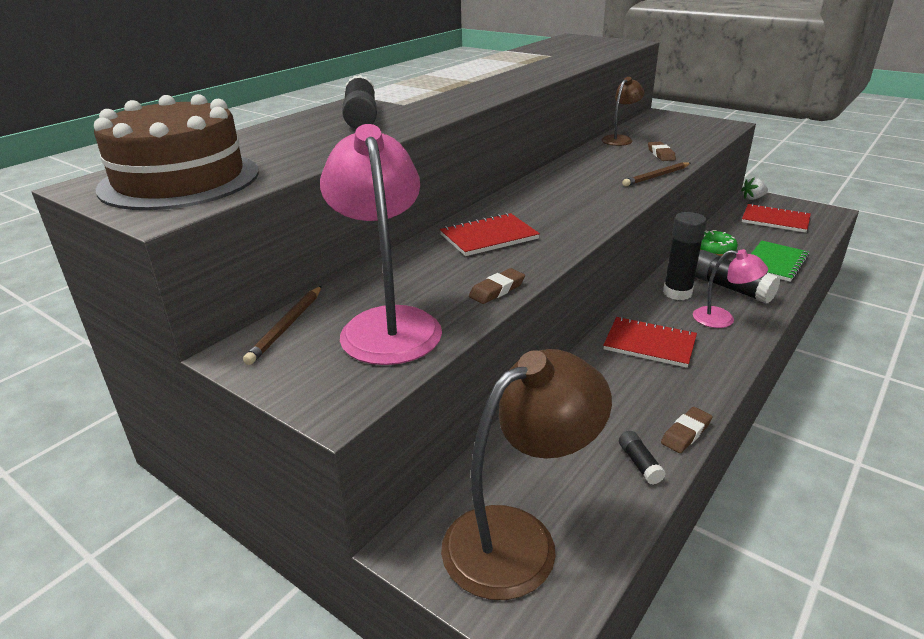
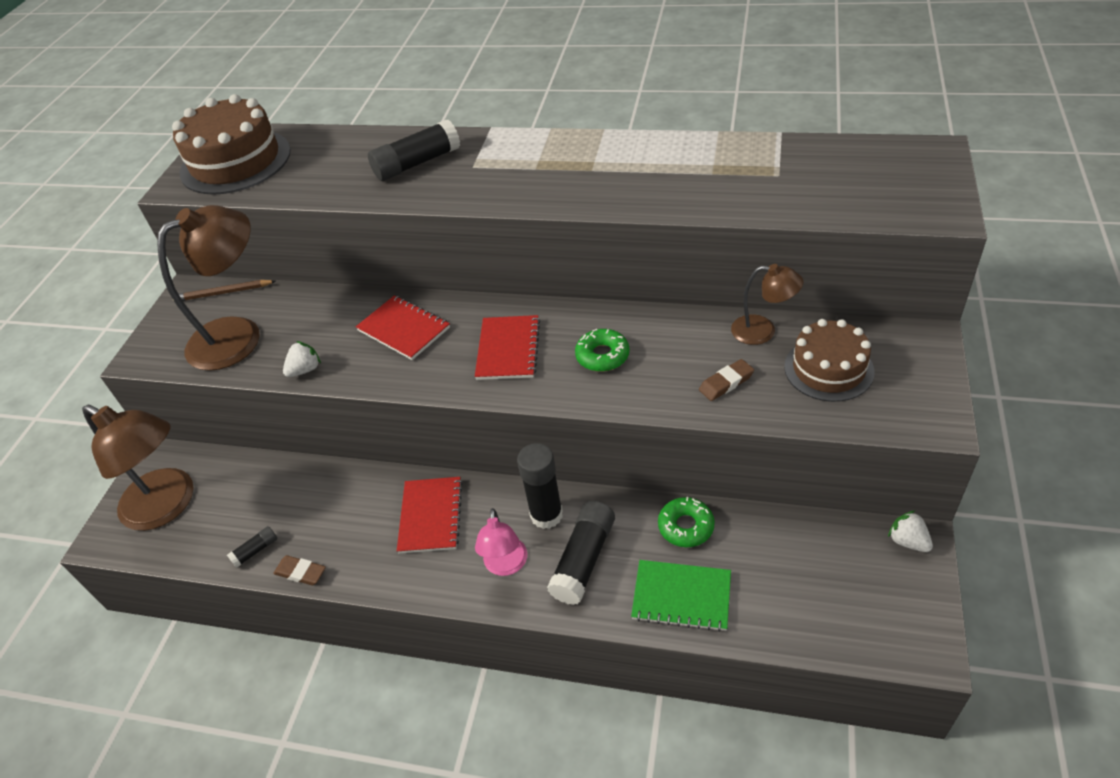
camera: 70 degrees right, 15 degrees up
(387, 324) = (238, 335): pink lamp -> brown lamp
(497, 290) = (305, 370): brown eraser -> white strawberry
(602, 178) = (602, 356): none -> green donut
(656, 176) = (635, 398): brown pencil -> none
(668, 133) = (828, 369): none -> brown cake
(775, 220) = (835, 580): red notebook -> red notebook (508, 349)

